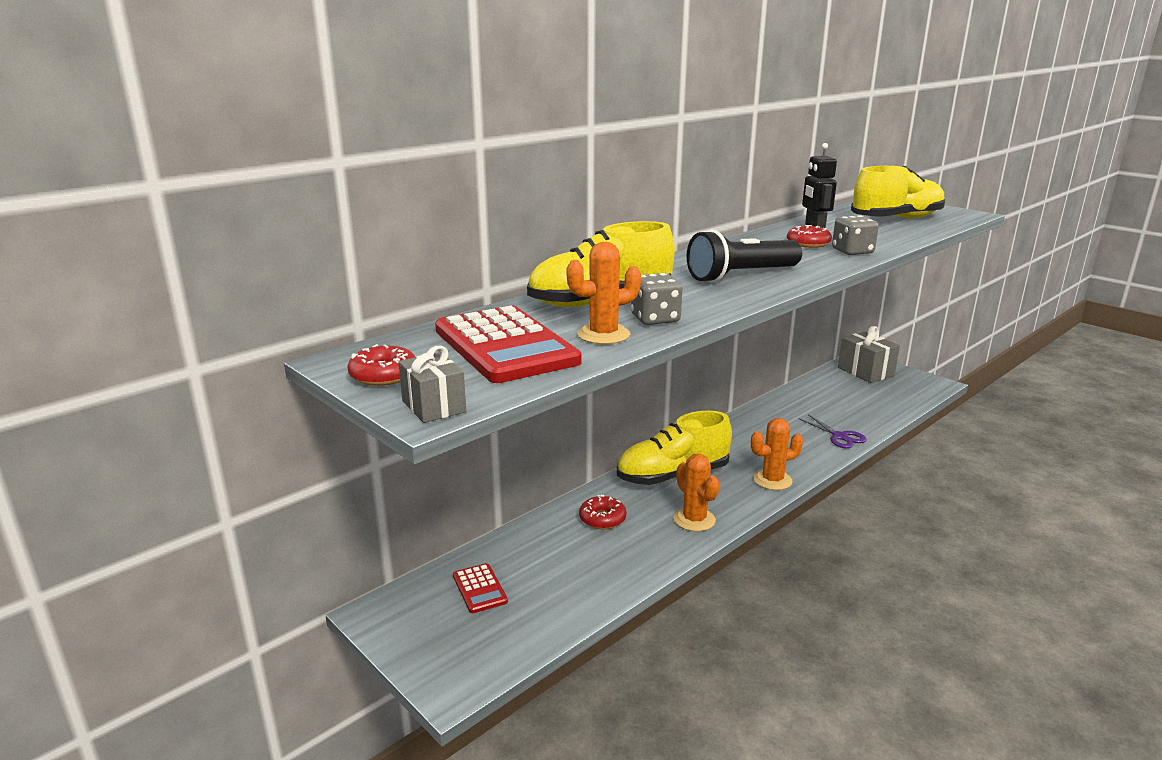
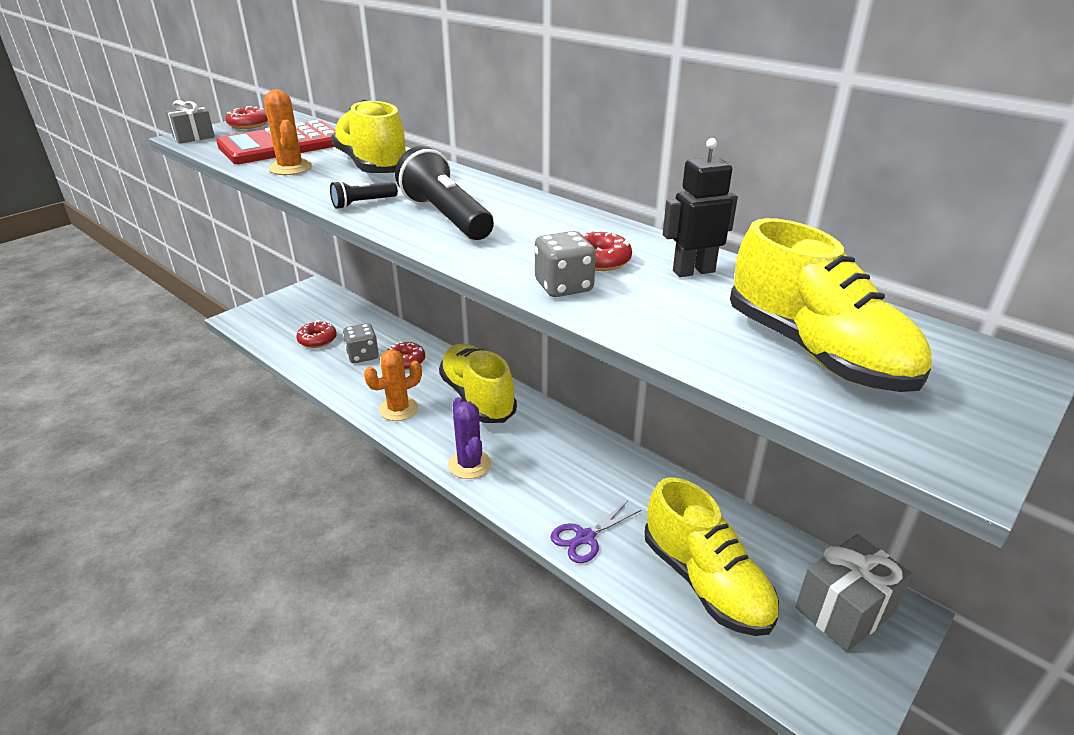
camera: 85 degrees right, 10 degrees up
(479, 589) = (326, 317): red calculator -> none
(541, 591) = (317, 340): none -> red donut
(655, 319) = (320, 182): grey dice -> grey dice (362, 355)
(714, 301) = (363, 203): none -> black flashlight
(772, 480) = (469, 464): orange cactus -> purple cactus
(862, 403) = (705, 582): none -> yellow shoe

